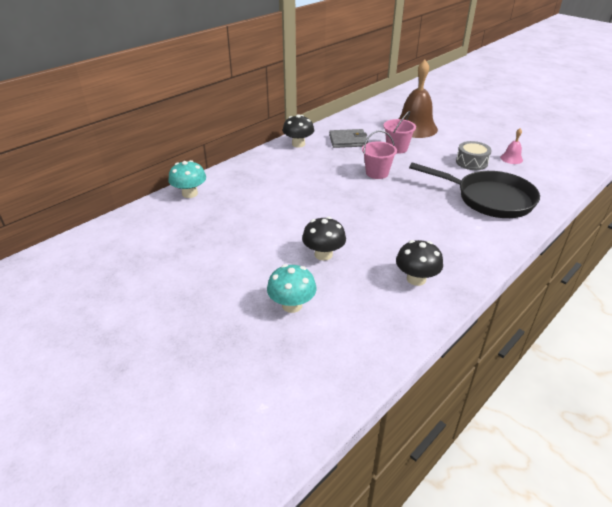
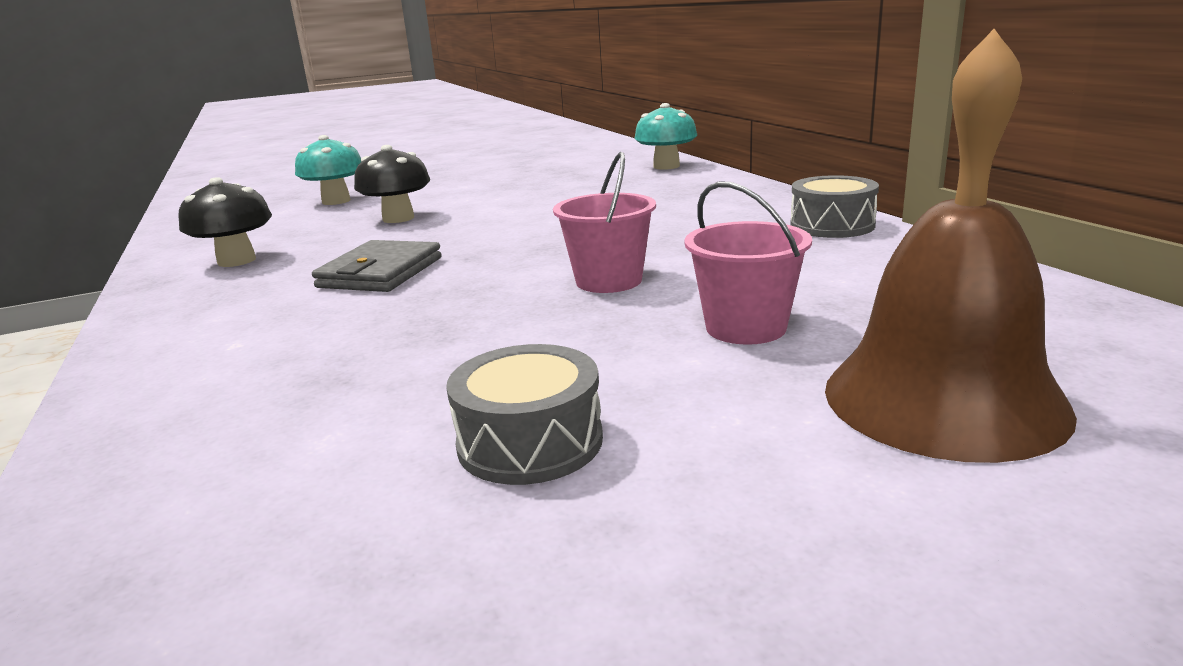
camera: 115 degrees right, 15 degrees down
(298, 144) = (832, 225): black mushroom -> grey drum
(348, 141) = (836, 273): grey wallet -> grey wallet (380, 272)
(489, 199) = (293, 396): black pan -> none
(511, 158) = (454, 583): pink bell -> none

